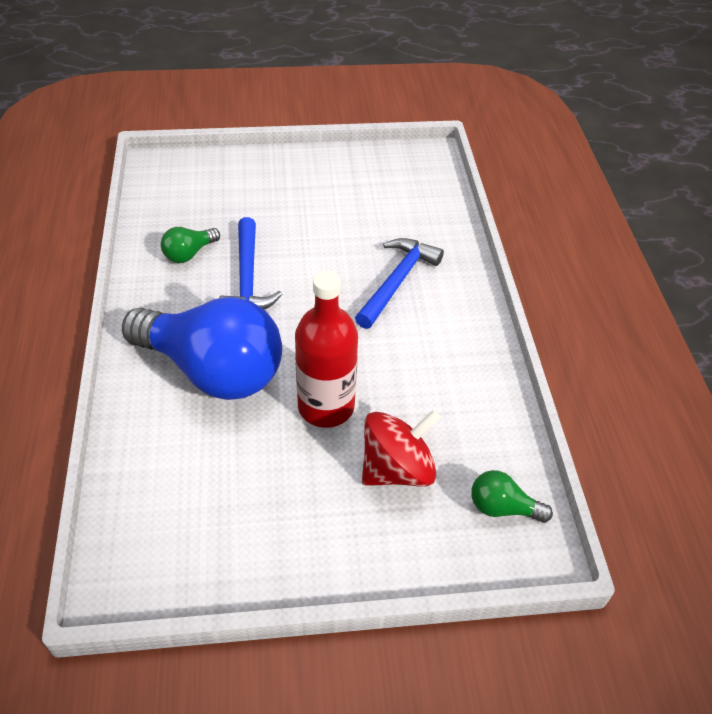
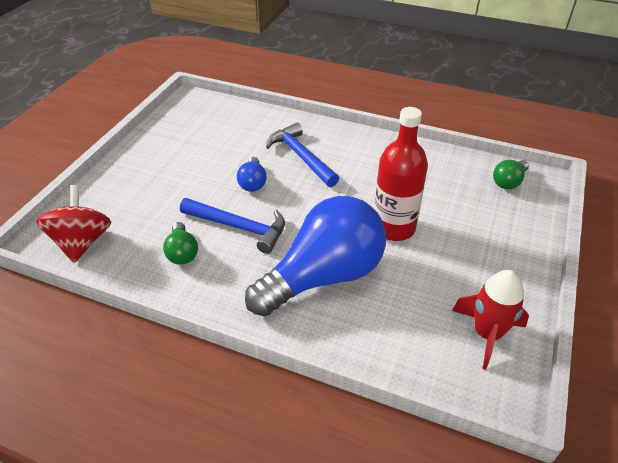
camera: 60 degrees left, 5 degrees down
(198, 545) = (486, 334): none -> red rocket
(323, 260) = (252, 183): none -> blue light bulb
(397, 469) = (462, 213): red spinning top -> red spinning top (82, 242)

